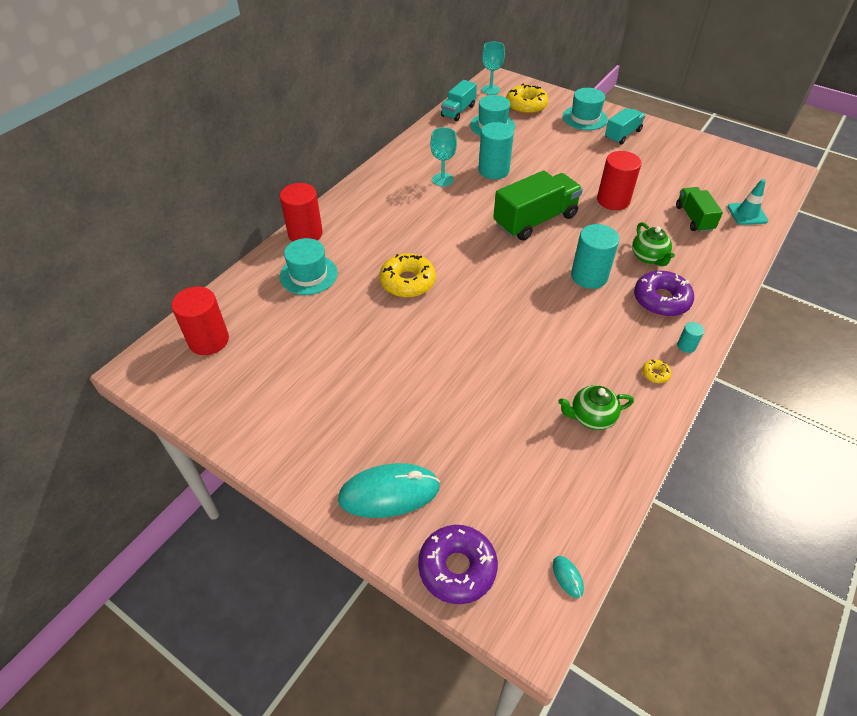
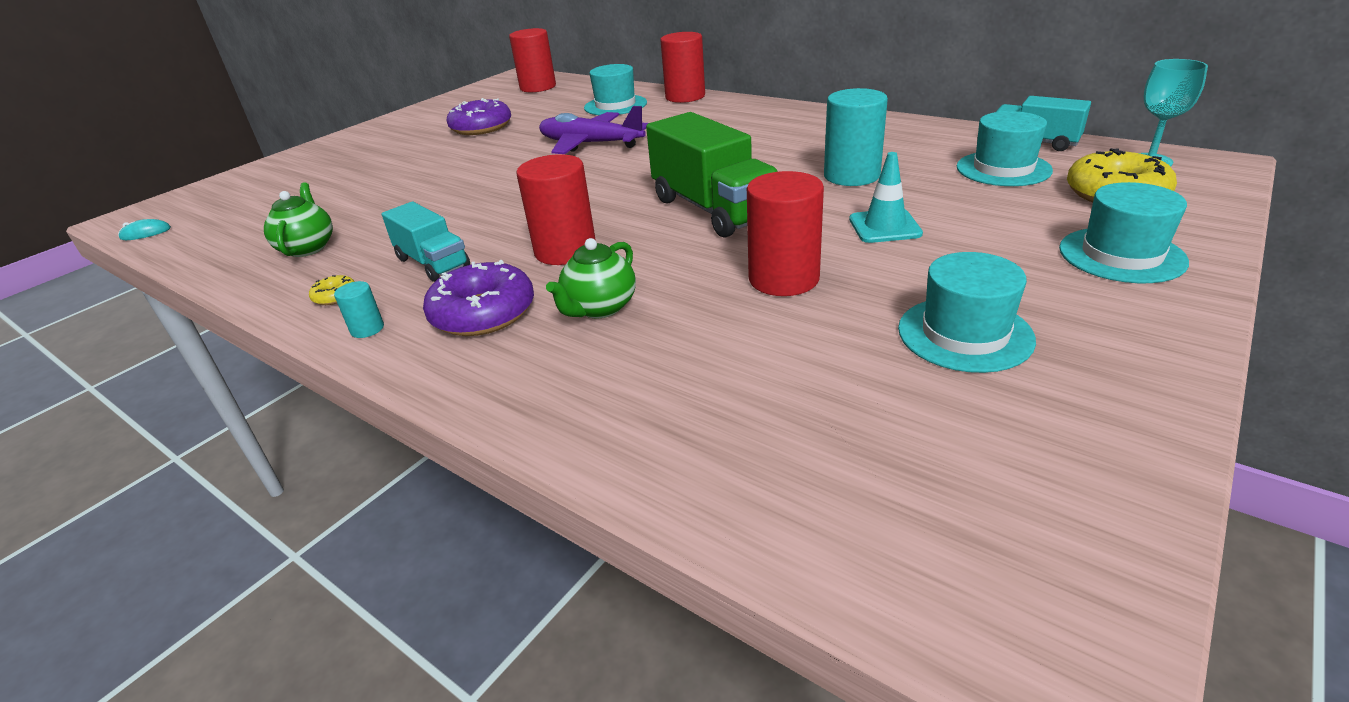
camera: 95 degrees right, 15 degrees down
(389, 493) = (317, 159): turquoise mouse -> none
(407, 282) = (590, 144): yellow donut -> purple plane
(442, 180) = (812, 146): turquoise goblet -> none
(457, 568) = (216, 188): purple donut -> purple donut (481, 127)
(589, 276) = (565, 251): turquoise cylinder -> red cylinder
(622, 135) = (1077, 302): turquoise truck -> turquoise truck (433, 263)
(648, 257) = (599, 308): green teapot -> green teapot turned 45 degrees counterclockwise
(650, 161) = (965, 334): none -> turquoise hat
(694, 218) = (728, 379): green truck -> none
(747, 214) = (754, 481): turquoise traffic cone -> turquoise traffic cone (884, 227)

